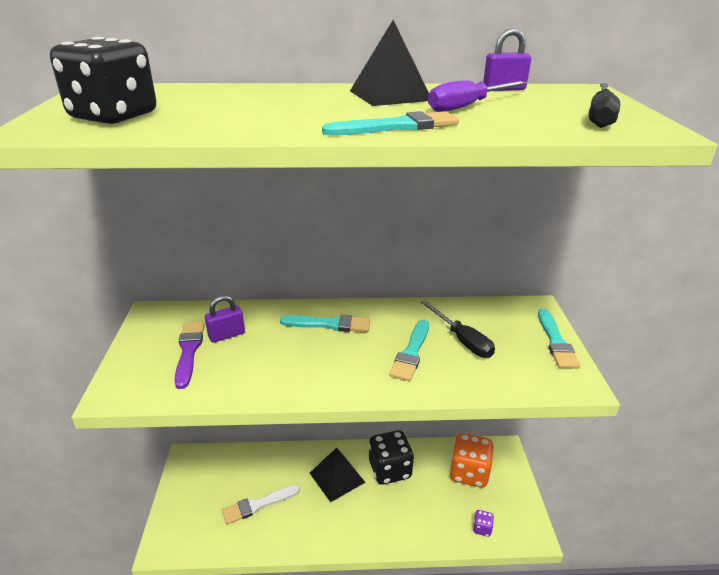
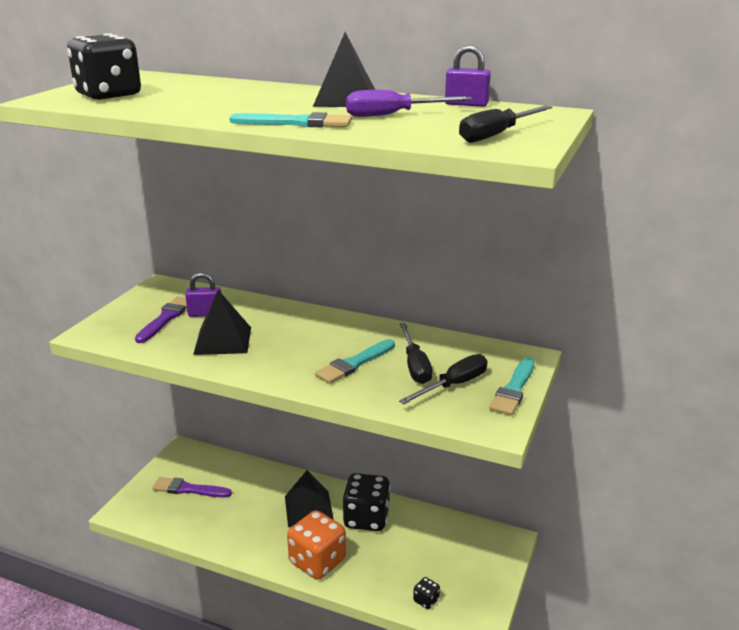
camera: 25 degrees right, 5 degrees down
(216, 497) = (188, 489): none -> purple brush
(258, 505) = (220, 507): white brush -> none
(269, 361) = (223, 340): none -> black pyramid
(330, 324) = (301, 325): turquoise brush -> none
(469, 472) = (450, 548): orange dice -> orange dice (317, 561)
(482, 528) = (426, 600): purple dice -> black dice
(509, 351) = (453, 385): none -> black screwdriver

